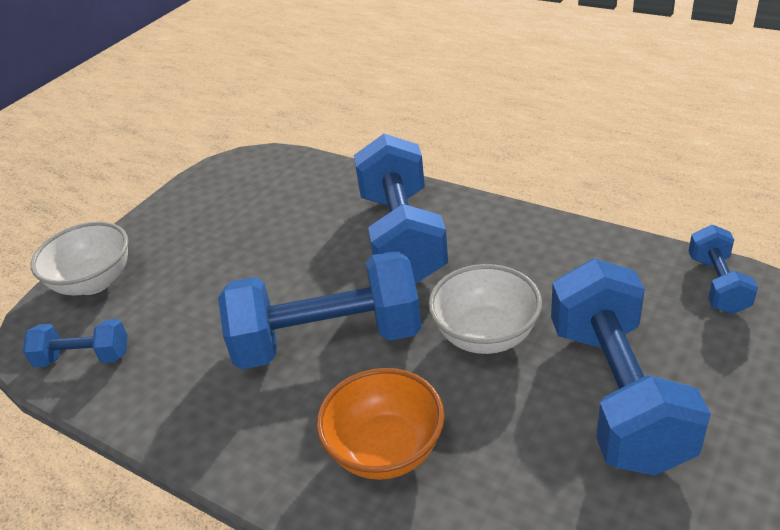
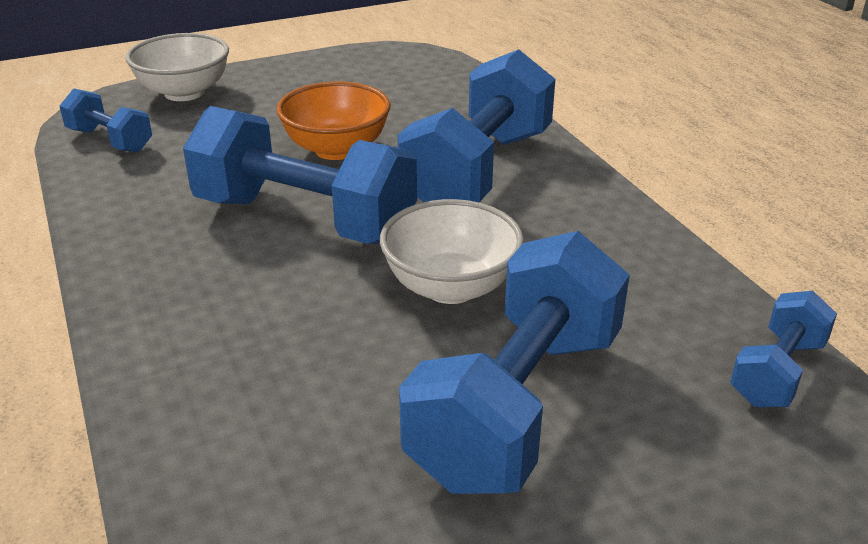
camera: 30 degrees right, 5 degrees down
(385, 450) = (239, 326): orange bowl -> orange bowl (336, 149)

